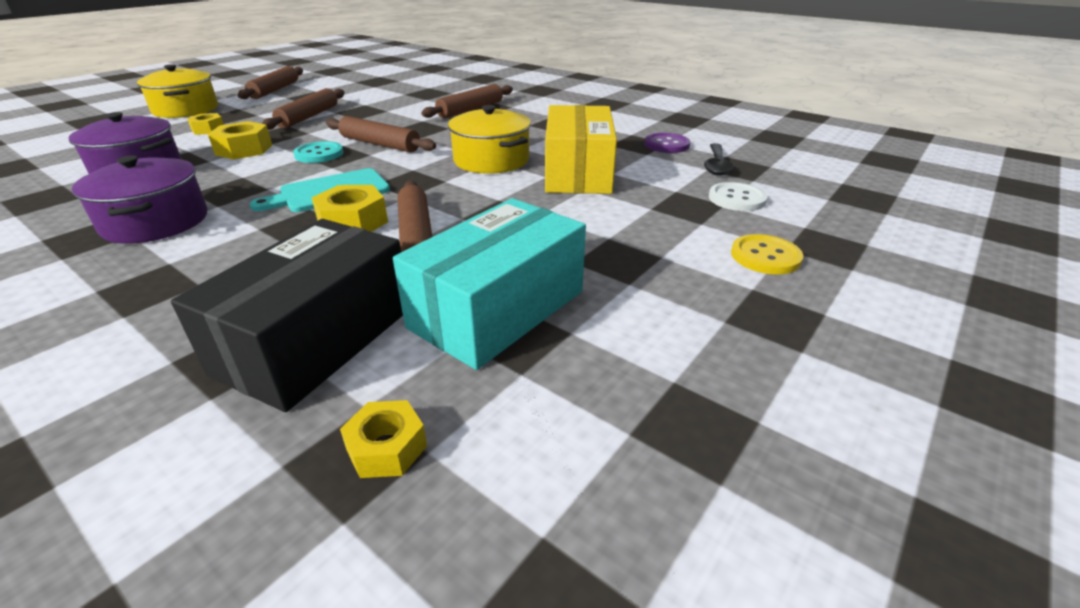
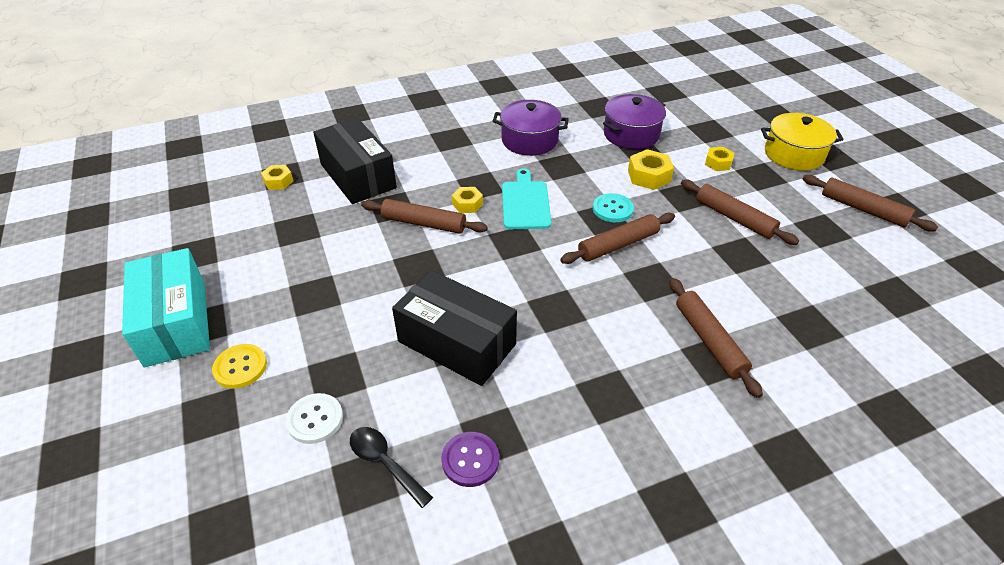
camera: 120 degrees right, 10 degrees up
(353, 222) = (467, 204): yellow nut -> yellow nut, size x0.65
(491, 160) = (527, 299): yellow pot -> none
(498, 309) = (322, 230): turquoise box -> turquoise box (175, 322)
(577, 172) = (457, 343): yellow box -> black box

